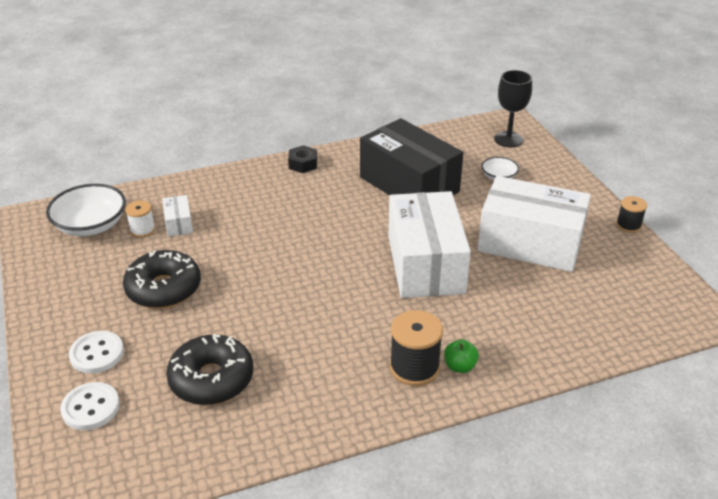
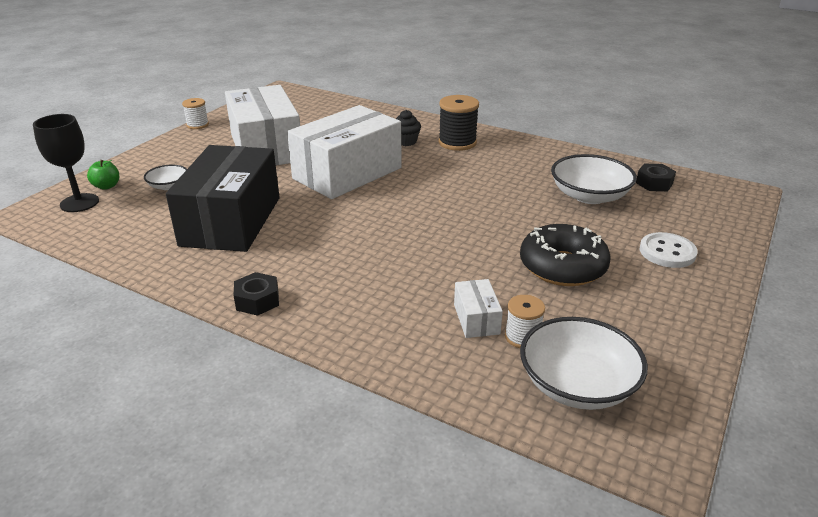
camera: 130 degrees left, 5 degrees down
(90, 408) = (695, 224): white button -> none
(167, 447) = (654, 183): none -> black nut
(178, 223) = (476, 319): white box -> white box turned 45 degrees counterclockwise
(211, 379) = (589, 196): black donut -> white bowl
(455, 333) = (406, 141): none -> black cupcake
(460, 366) = (433, 132): green apple -> green apple (107, 186)
(628, 225) = (197, 125): black spool -> white spool

